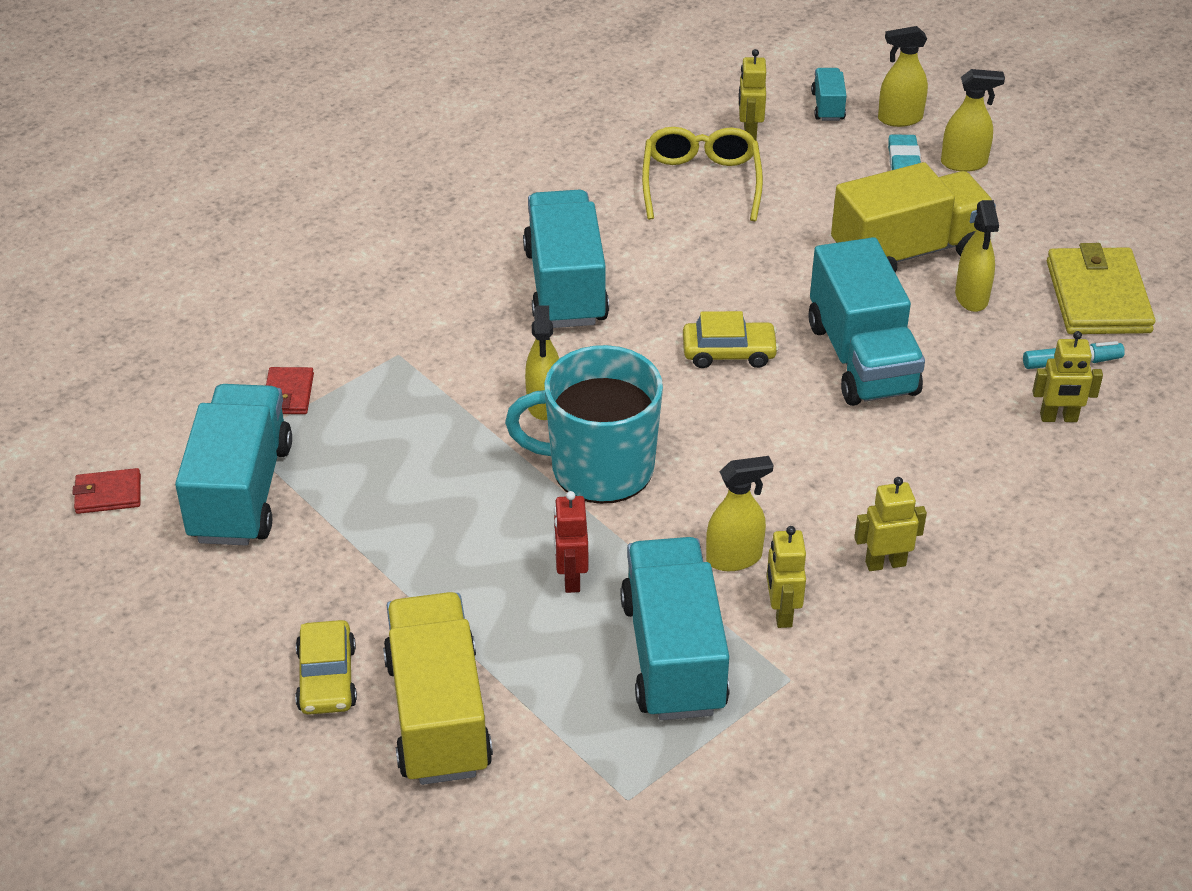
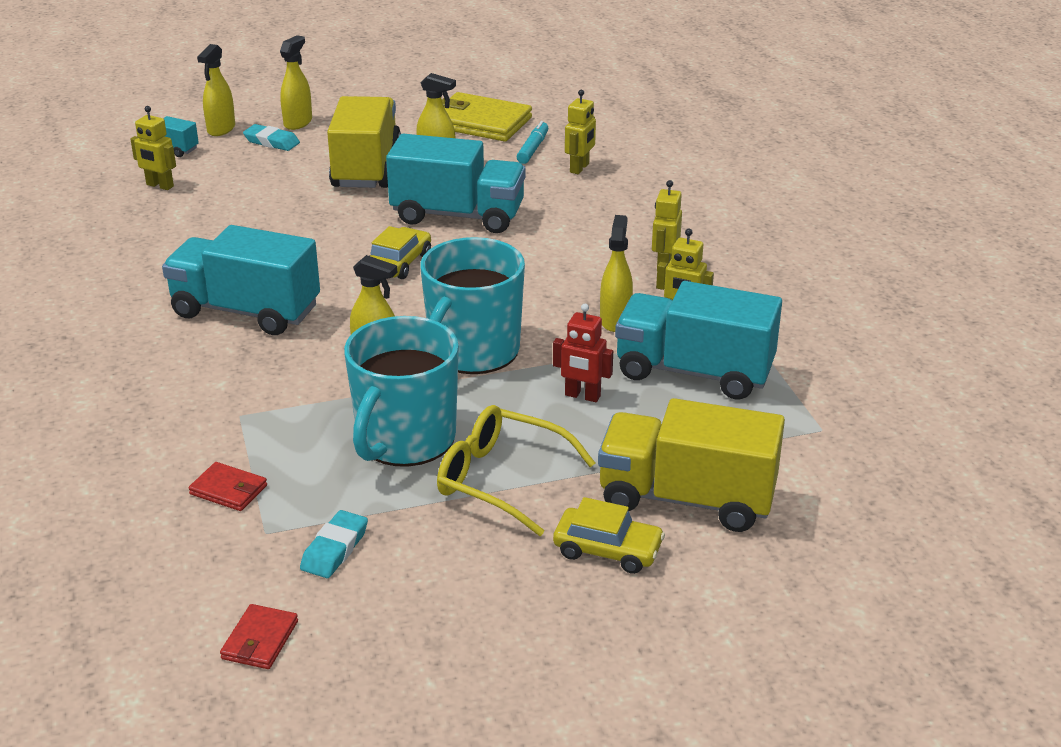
camera: 65 degrees left, 10 degrees down
(240, 492) = (334, 549): turquoise truck -> turquoise eraser
(422, 475) = (405, 439): none -> turquoise mug
(701, 182) = (193, 220): yellow glasses -> yellow glasses (501, 479)

